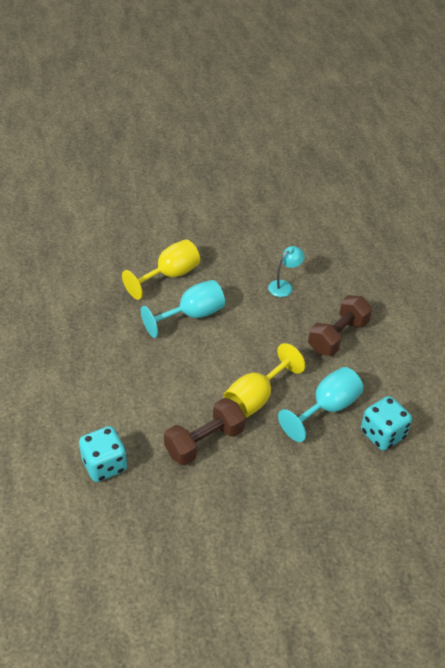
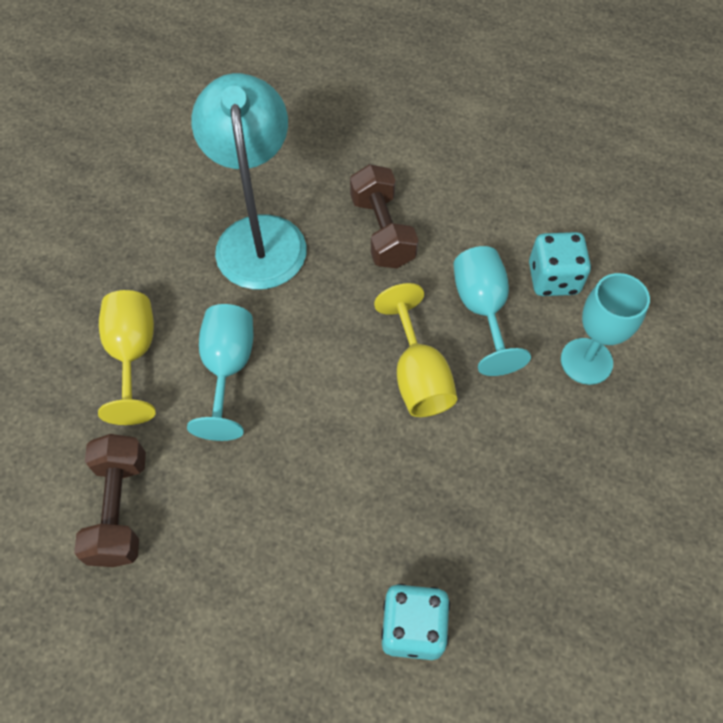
camera: 55 degrees left, 15 degrees up
(204, 442) = (450, 476): brown dumbbell -> brown dumbbell (120, 509)
(284, 286) = (259, 235): turquoise lamp -> turquoise lamp, size x2.46
(337, 477) = (586, 361): none -> turquoise goblet

